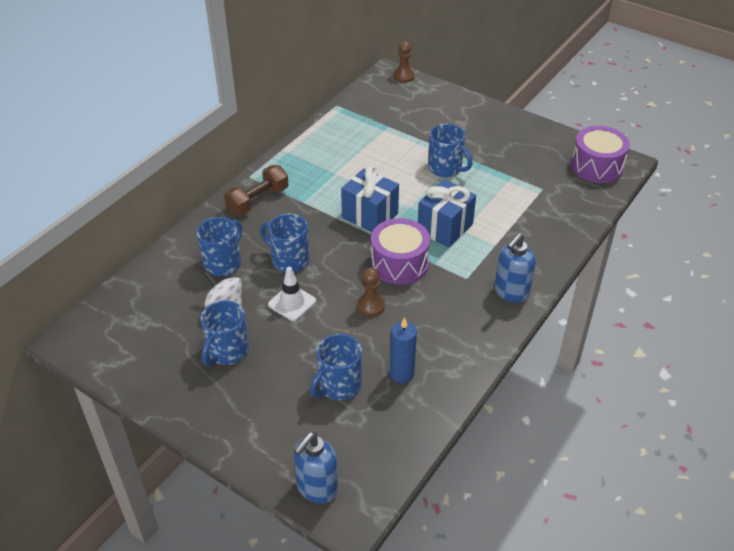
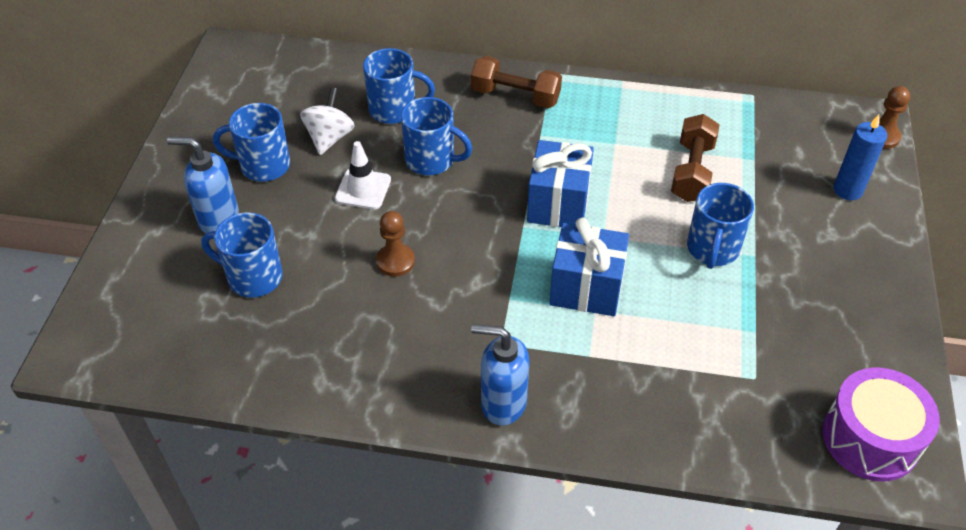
camera: 65 degrees right, 5 degrees up
(289, 260) = (431, 160): blue mug -> blue mug turned 105 degrees clockwise
(317, 488) = (100, 311): blue soap dispenser -> blue soap dispenser (218, 219)
(381, 152) = (692, 171): none -> brown dumbbell
(399, 263) = (487, 263): purple drum -> none
(401, 373) = (297, 330): blue candle -> blue candle (848, 190)

